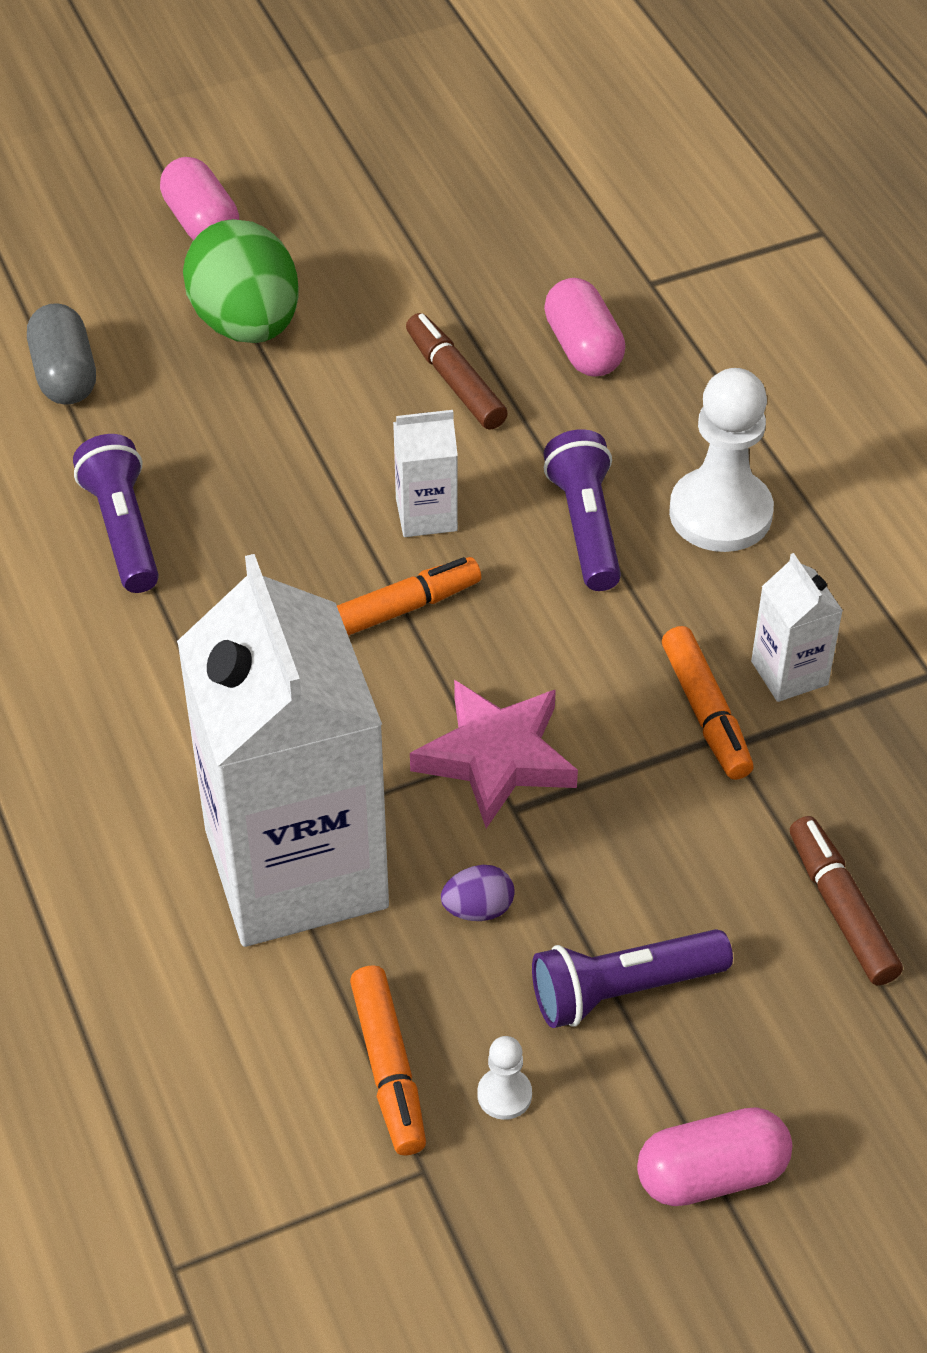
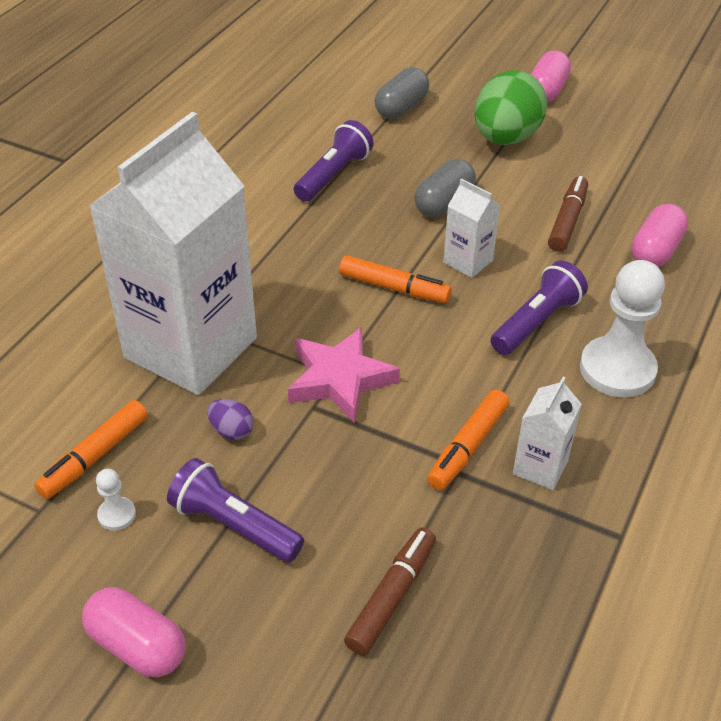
camera: 50 degrees right, 5 degrees down
(300, 464) = (444, 203): none -> grey capsule

